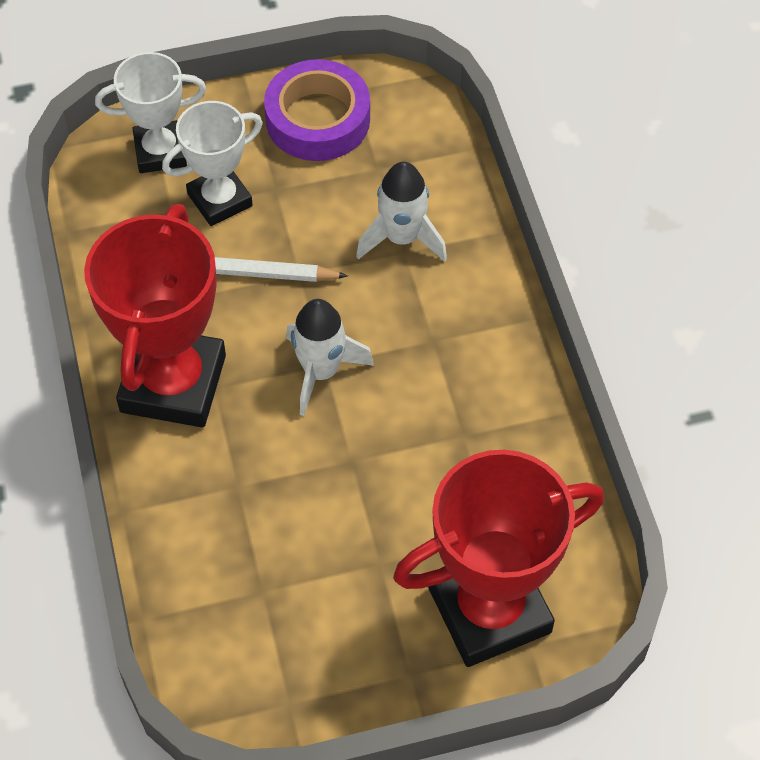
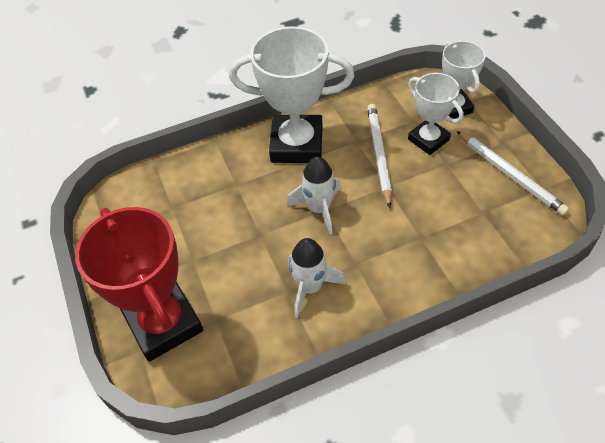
camera: 85 degrees right, 5 degrees down
(173, 383) = (297, 144): red trophy -> white trophy
(318, 119) = (510, 174): purple tape -> white pencil
(402, 238) = (431, 234): white rocket -> white rocket (310, 287)

